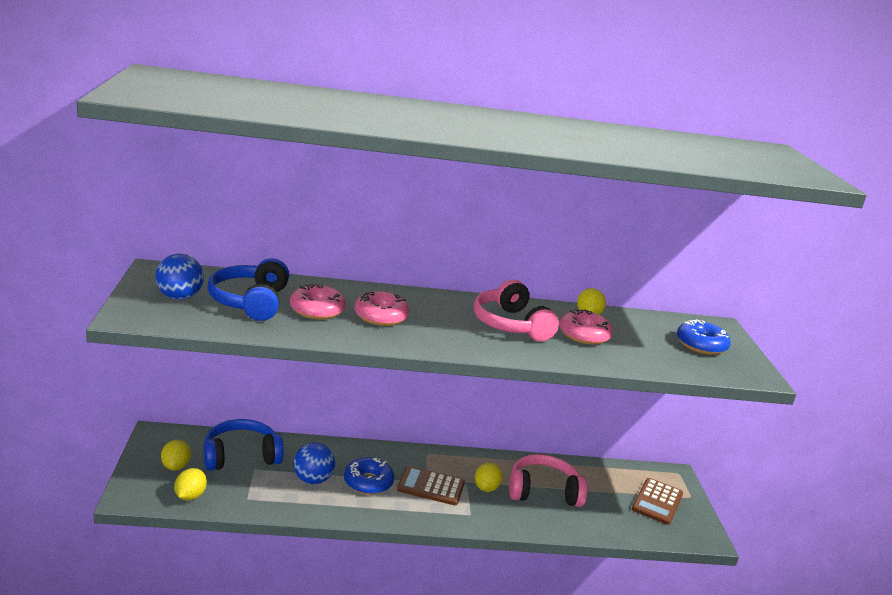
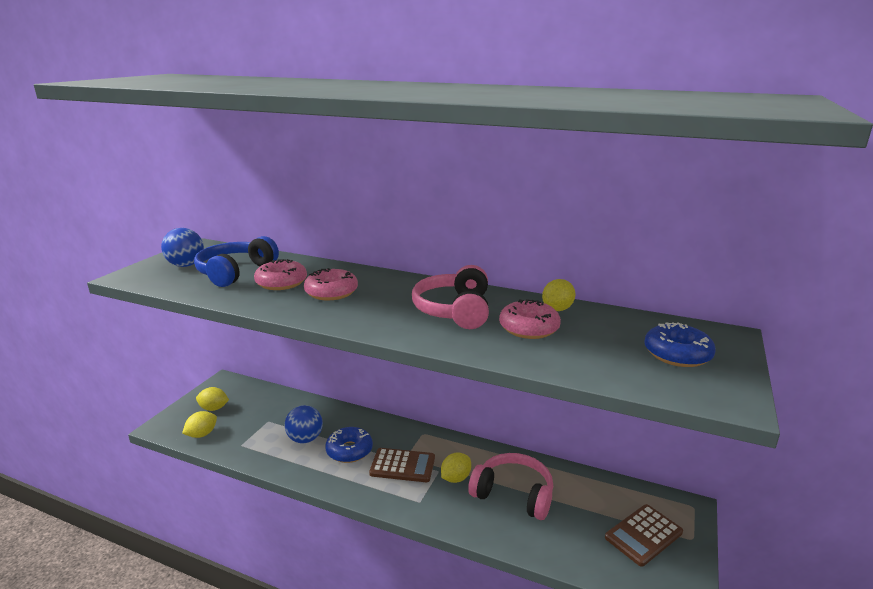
camera: 30 degrees right, 0 degrees up
(175, 466) = (214, 408): yellow lemon -> yellow lemon turned 75 degrees clockwise
(241, 456) = (267, 409): blue headphones -> none
(431, 486) = (402, 466): brown calculator -> brown calculator turned 150 degrees clockwise

